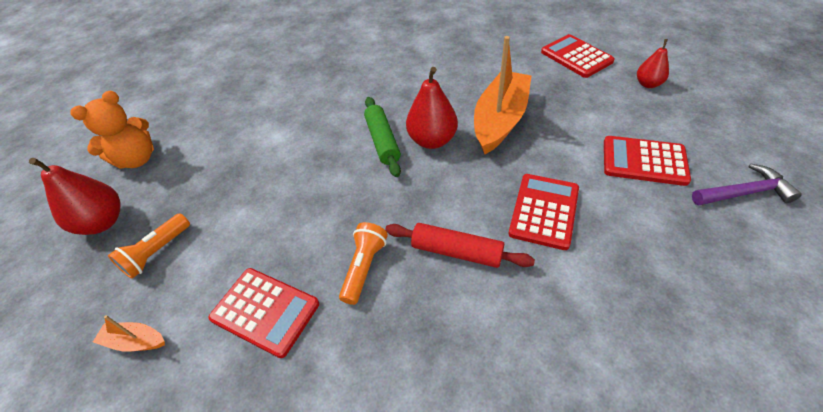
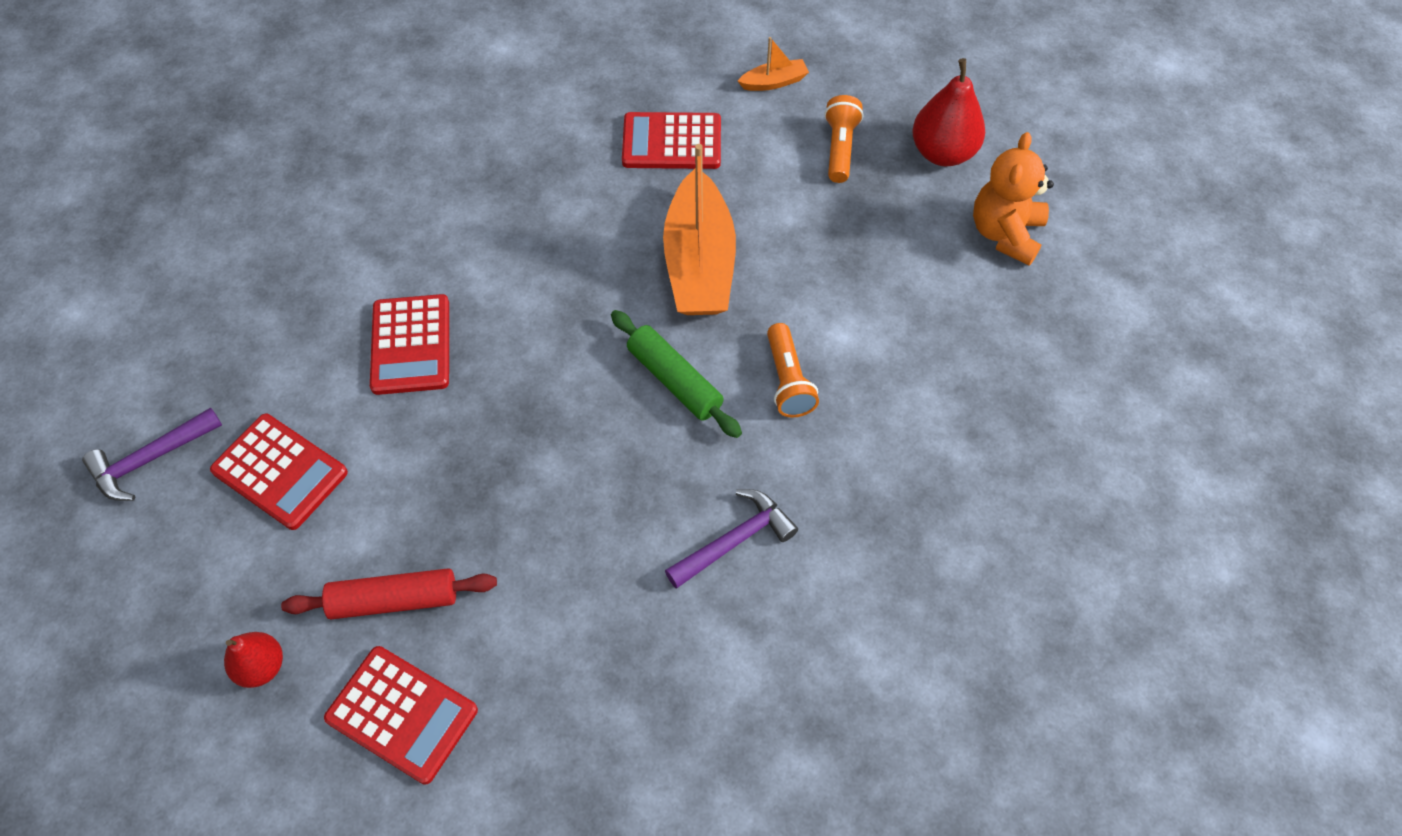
camera: 150 degrees right, 10 degrees up
(364, 267) = (597, 211): orange flashlight -> orange flashlight (787, 381)
(398, 74) = (735, 541): none -> purple hammer
(432, 140) = (600, 407): red pear -> none
(456, 251) = (502, 261): red rolling pin -> red rolling pin (394, 600)
(500, 120) = (509, 484): orange boat -> orange boat (699, 263)
(644, 161) = (280, 472): red calculator -> red calculator turned 45 degrees clockwise

